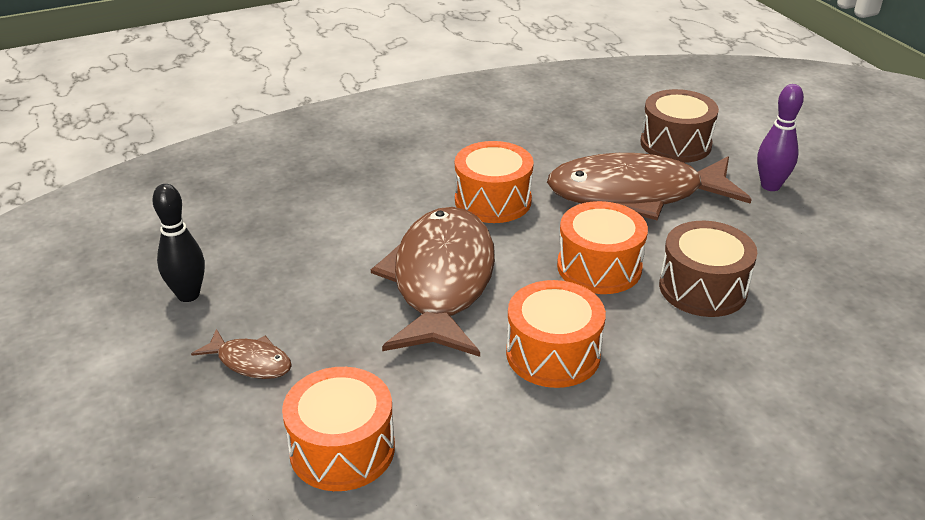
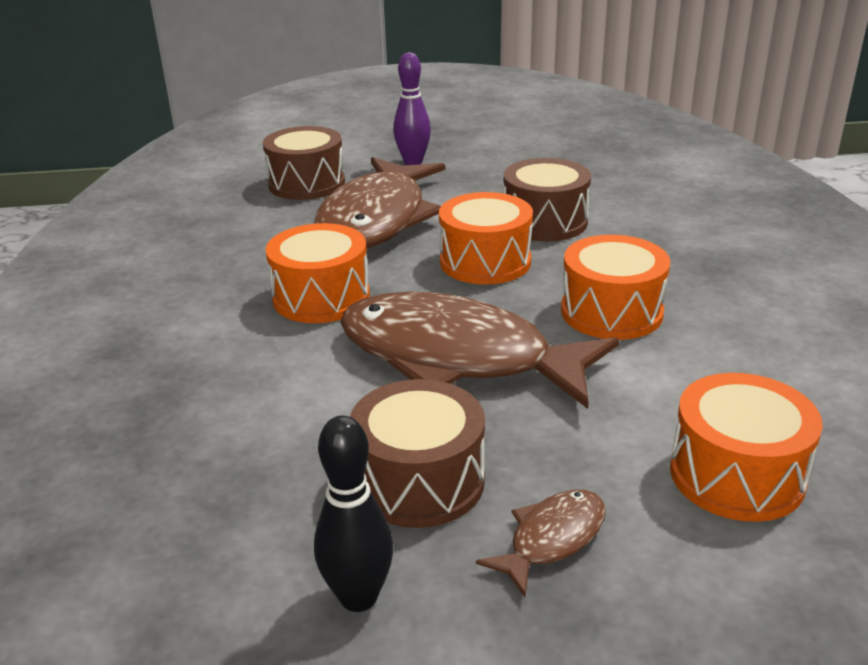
camera: 70 degrees left, 5 degrees down
(293, 295) = (419, 481): none -> brown drum

